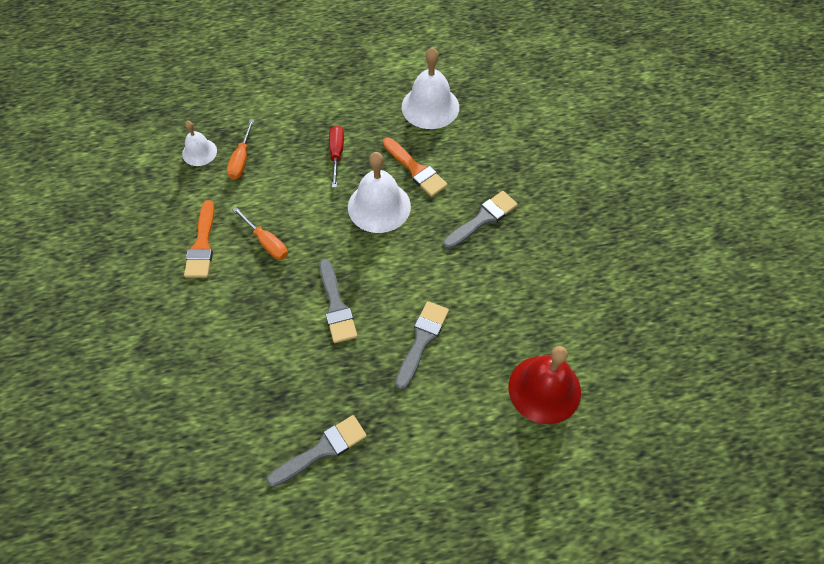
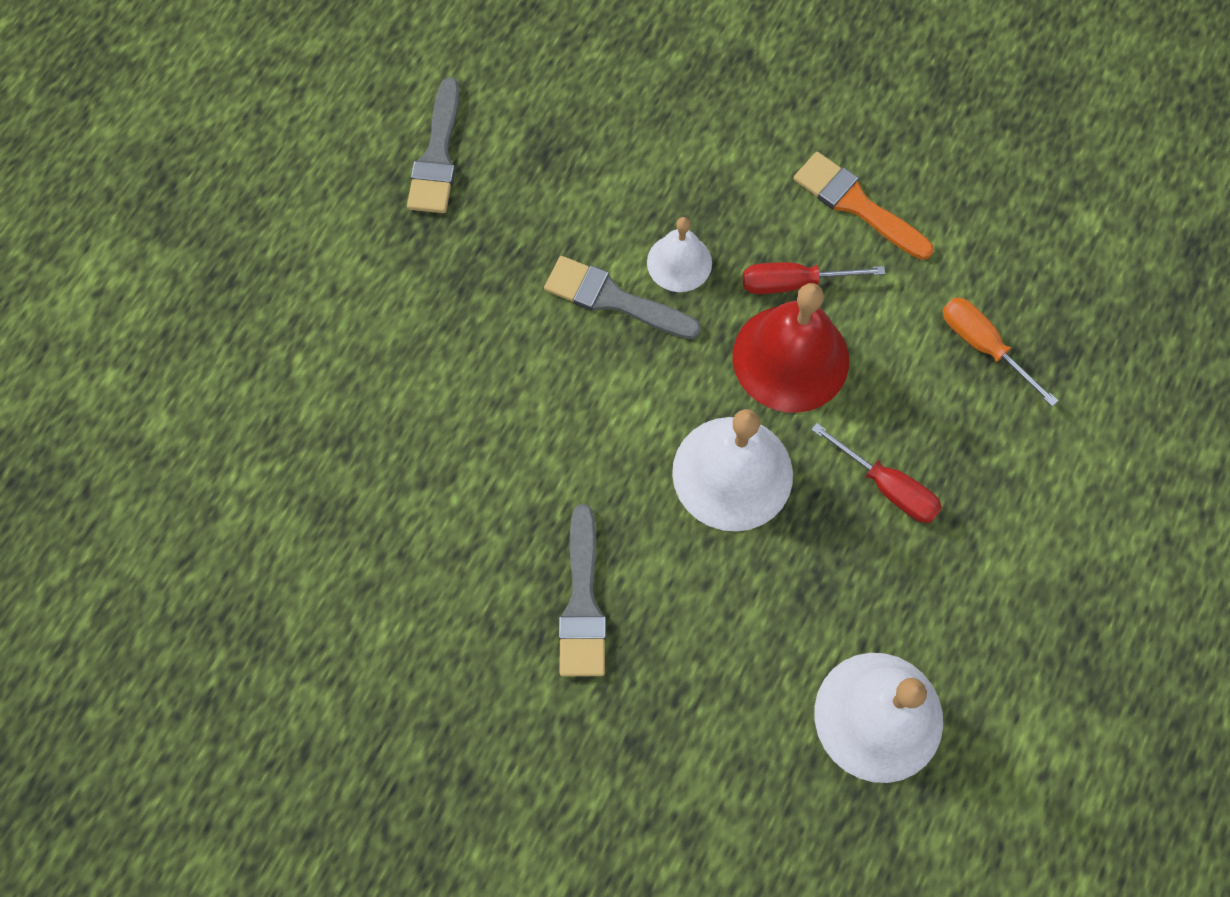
camera: 130 degrees right, 10 degrees up
(199, 152) = (1045, 299): white bell -> white bell (679, 262)
(266, 242) = (793, 283): orange screwdriver -> red screwdriver
(416, 169) = (759, 581): orange brush -> none
(422, 340) = (469, 363): grey brush -> none
(544, 389) = (267, 453): red bell -> red bell (790, 358)

